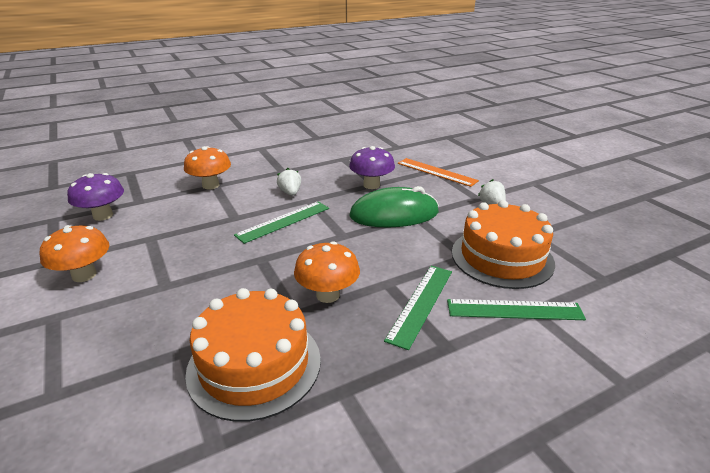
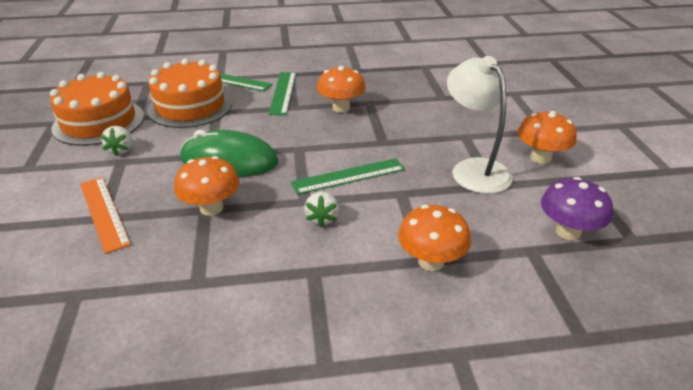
camera: 160 degrees left, 5 degrees up
(165, 249) = (474, 169): none -> white lamp
(254, 365) = (401, 85): orange cake -> orange cake (99, 122)
(371, 185) = (211, 208): purple mushroom -> orange mushroom
(420, 304) = (283, 92): green ruler -> green ruler turned 45 degrees counterclockwise

